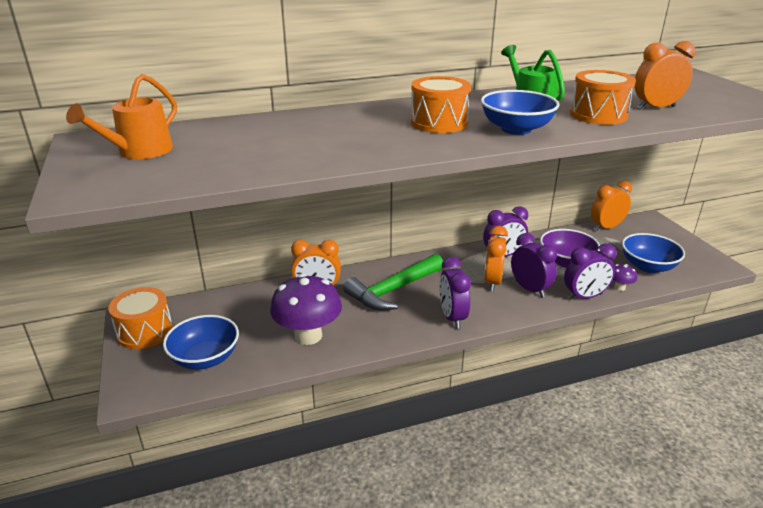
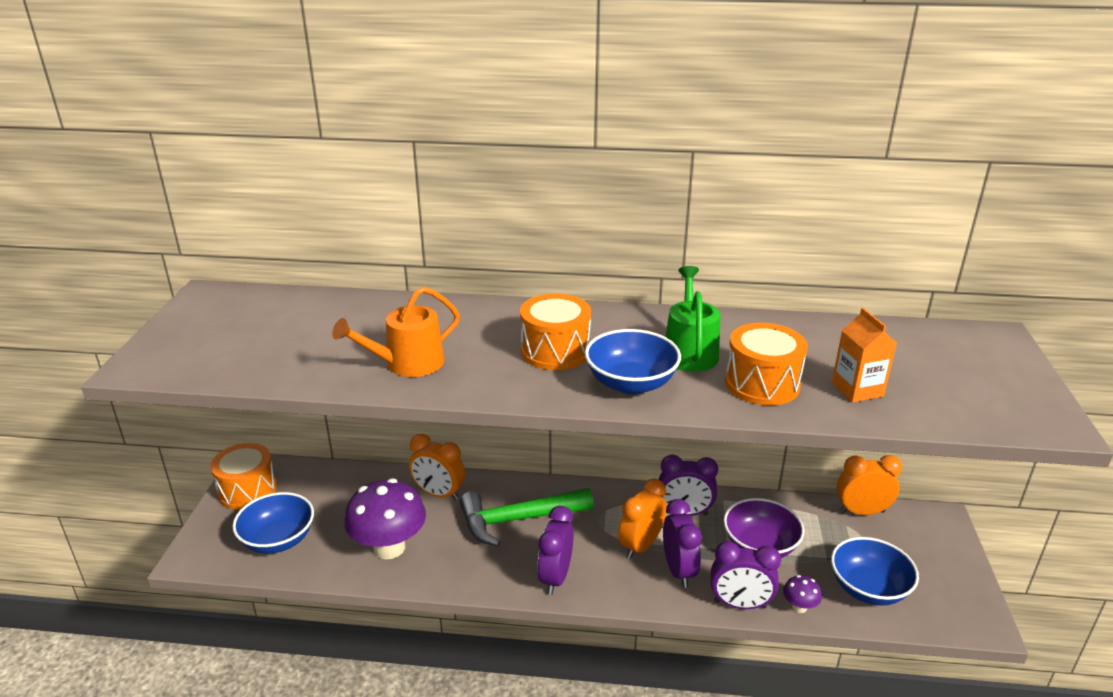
camera: 25 degrees right, 0 degrees up
(140, 152) = (234, 323): orange watering can -> orange watering can (408, 364)
(655, 108) = (857, 389): orange clock -> orange carton

